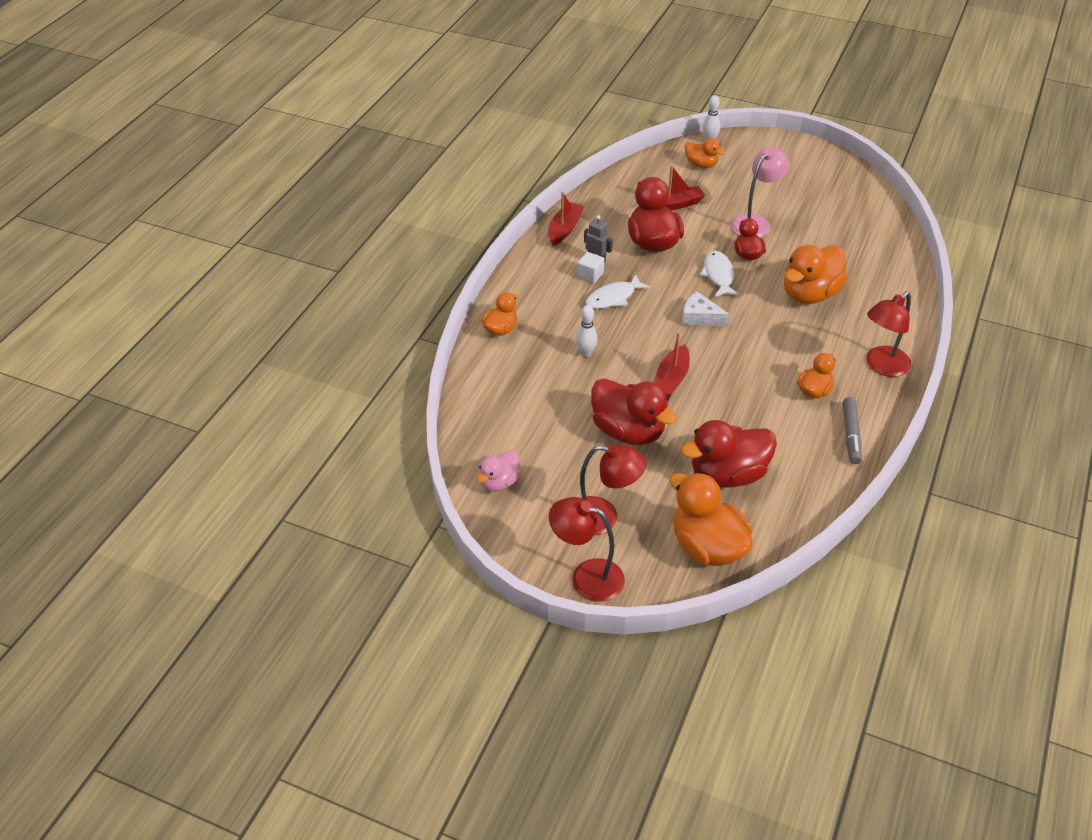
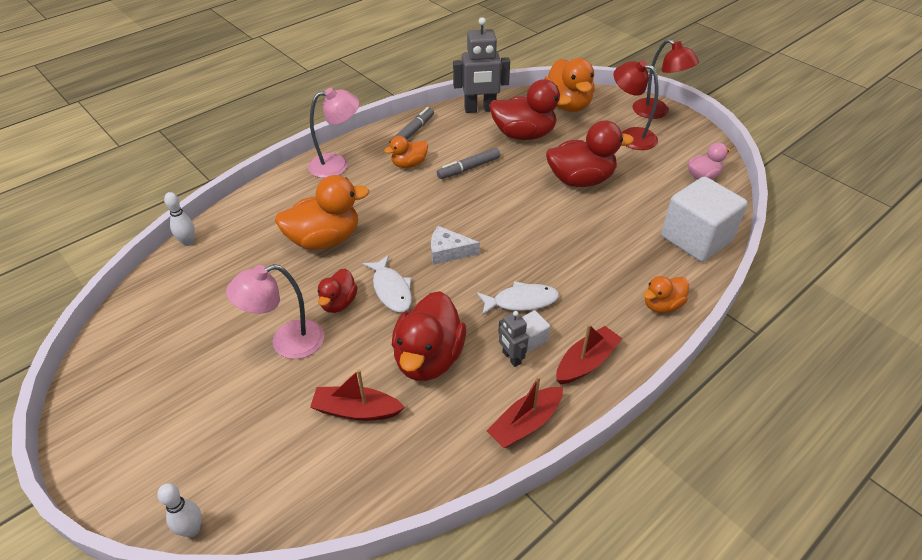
camera: 155 degrees left, 0 degrees up
(488, 400) = (696, 239): none -> white cube
(586, 353) = (583, 252): white bowling pin -> white bowling pin (188, 242)
(628, 431) = (580, 180): red duck -> red duck turned 105 degrees clockwise
(671, 379) = (518, 206): red boat -> red boat (586, 362)
(700, 317) = (448, 252): white cheese -> white cheese turned 135 degrees clockwise
(701, 165) = (255, 476): orange duck -> none
(718, 275) = (391, 290): white fish -> white fish turned 45 degrees counterclockwise
(751, 407) = (468, 168): none -> grey marker
(807, 498) = (480, 109): none -> grey robot
(882, 366) = (337, 164): red lamp -> pink lamp

